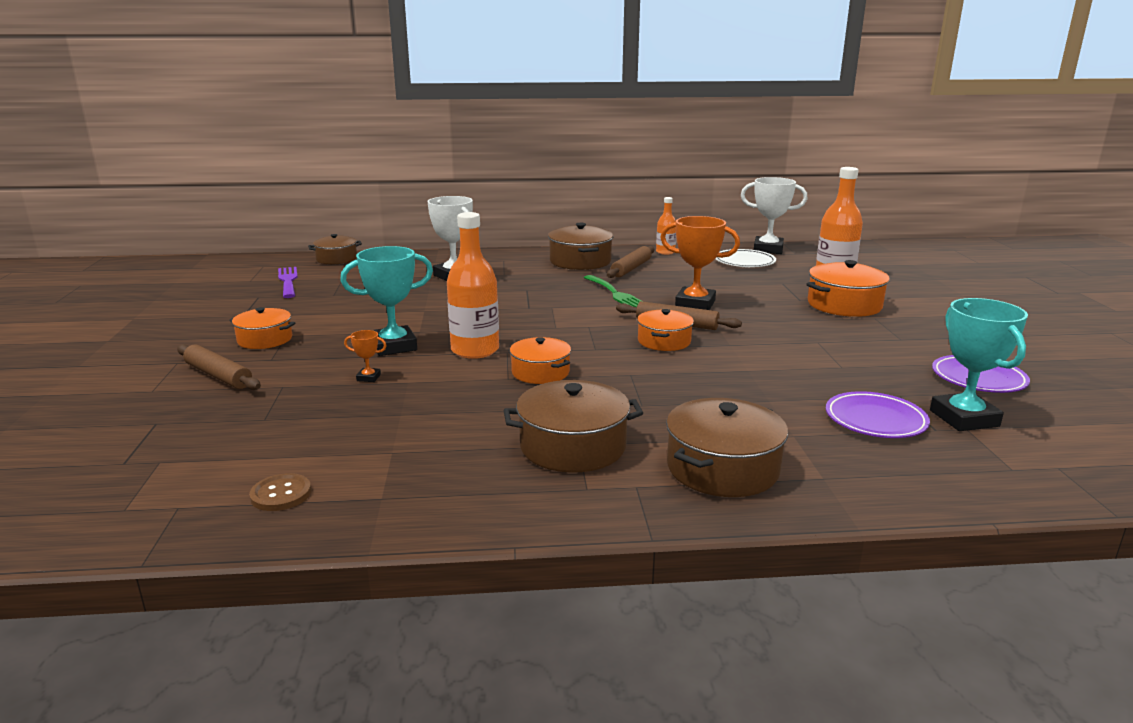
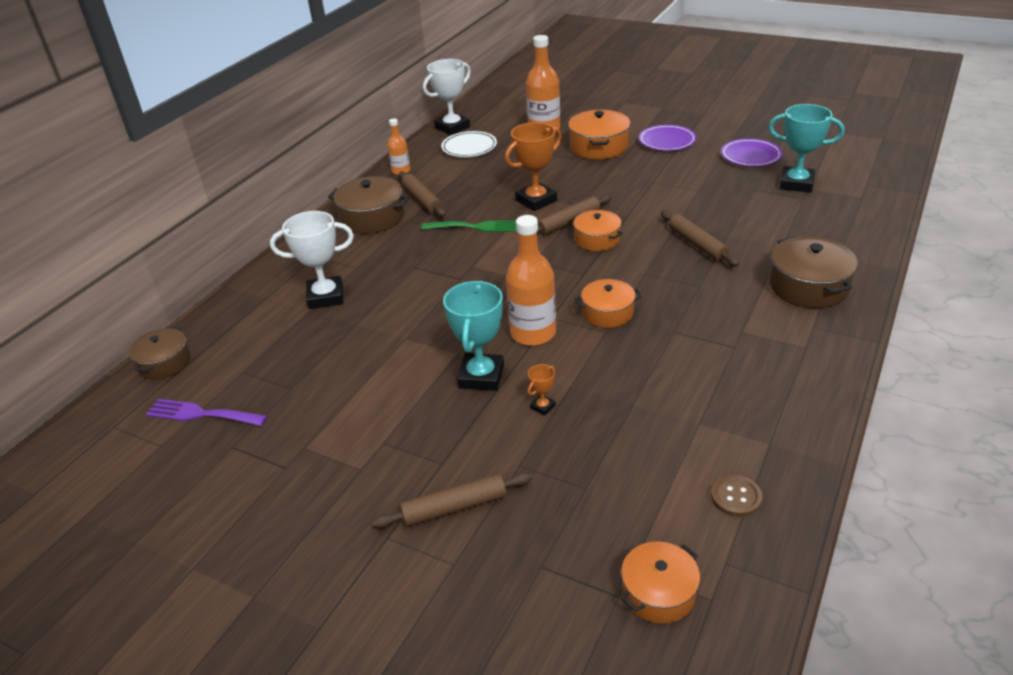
camera: 55 degrees left, 15 degrees up
(265, 339) = (381, 460): orange pot -> orange pot (659, 592)
(573, 446) = (743, 335): brown pot -> none
(724, 388) = (697, 244): none -> brown rolling pin
(875, 420) = (780, 211): purple plate -> purple plate (667, 141)

